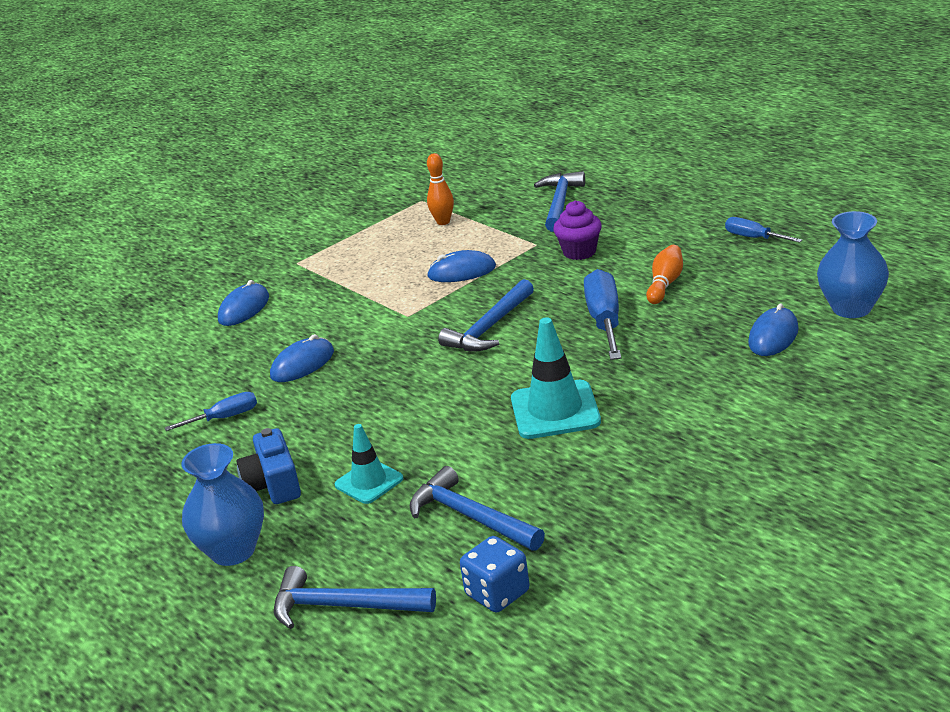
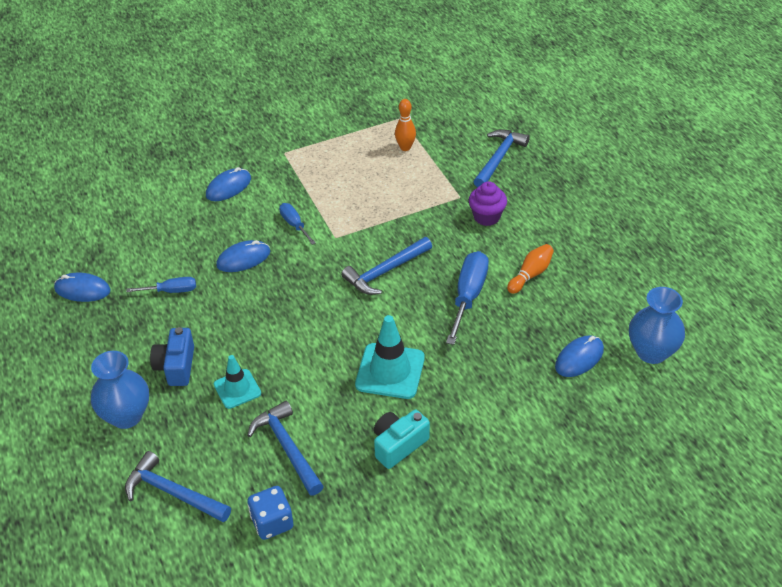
camera: 15 degrees right, 15 degrees up
(461, 271) = (393, 206): blue mouse -> blue mouse (82, 290)
(611, 472) = (398, 445): none -> turquoise camera
(754, 238) = (621, 250): blue screwdriver -> blue screwdriver (294, 225)

